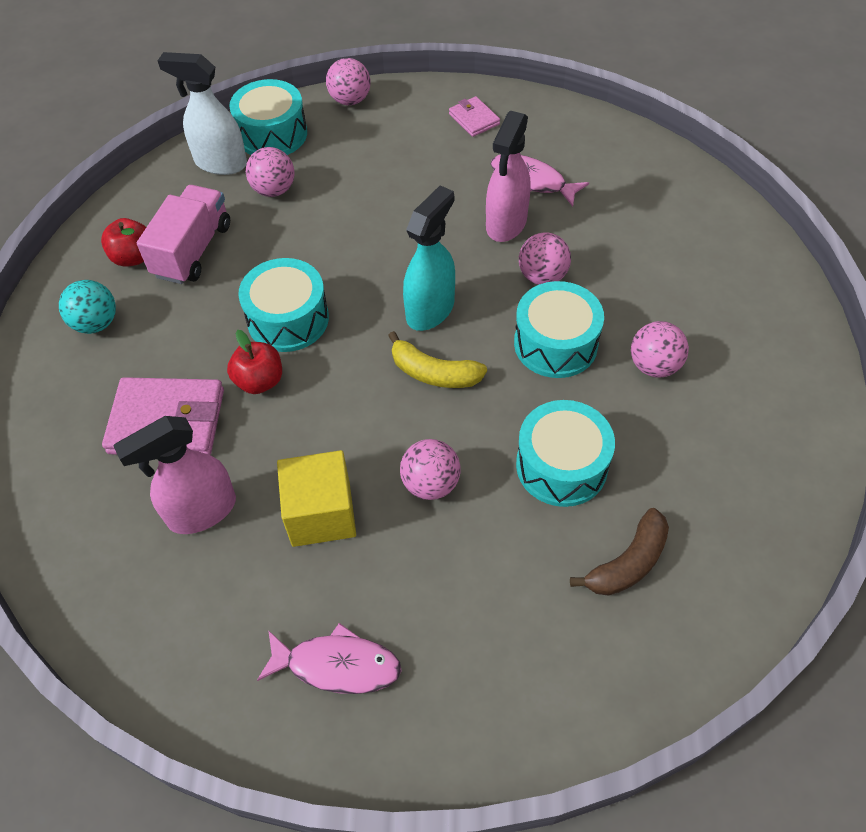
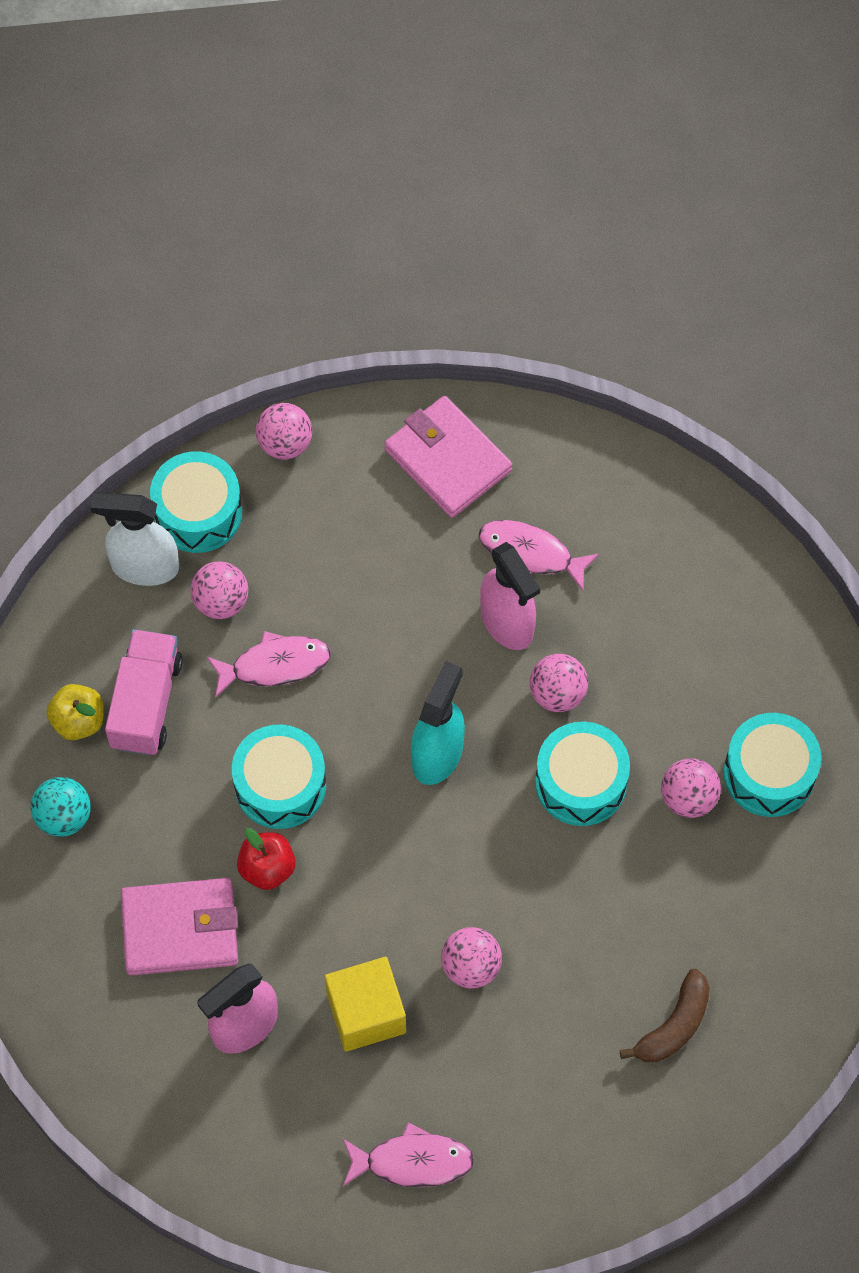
camera: 10 degrees left, 10 degrees up
(133, 257) = (78, 721): red apple -> yellow apple
(306, 235) = (274, 665): none -> pink fish
(434, 373) = (454, 835): yellow banana -> none
(474, 119) = (447, 460): pink wallet -> pink wallet, size x1.92
(506, 224) = (507, 622): pink spray bottle -> pink spray bottle turned 45 degrees counterclockwise
(561, 466) = (600, 929): turquoise drum -> turquoise drum (769, 773)

